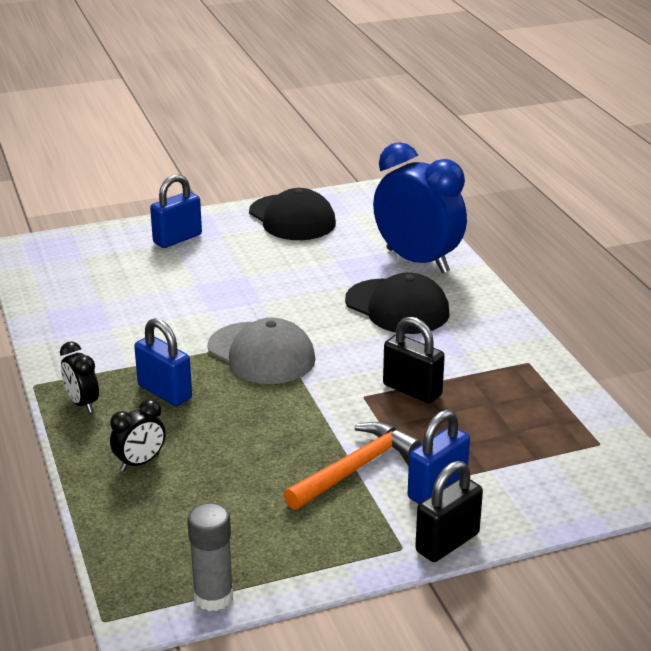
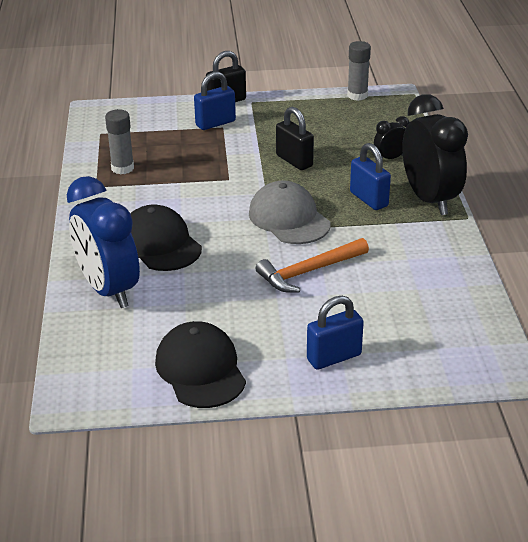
camera: 165 degrees left, 5 degrees up
(82, 403) = (429, 199): black clock -> black clock, size x2.21
(355, 468) = (257, 139): orange hammer -> orange hammer (309, 272)
(412, 390) = (192, 178): black padlock -> black padlock (294, 161)
(516, 391) = (122, 168): none -> grey glue stick

